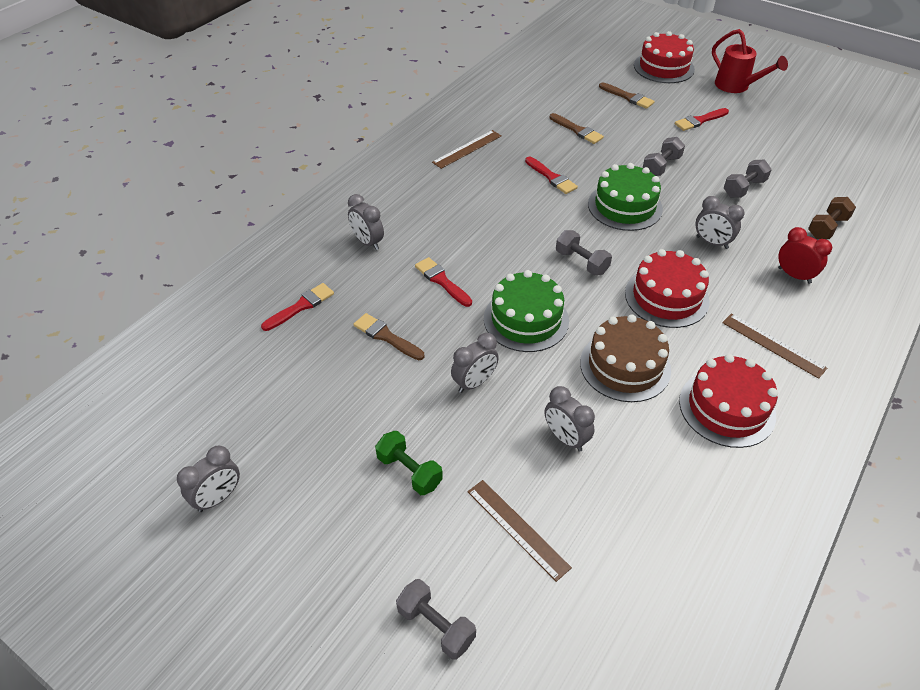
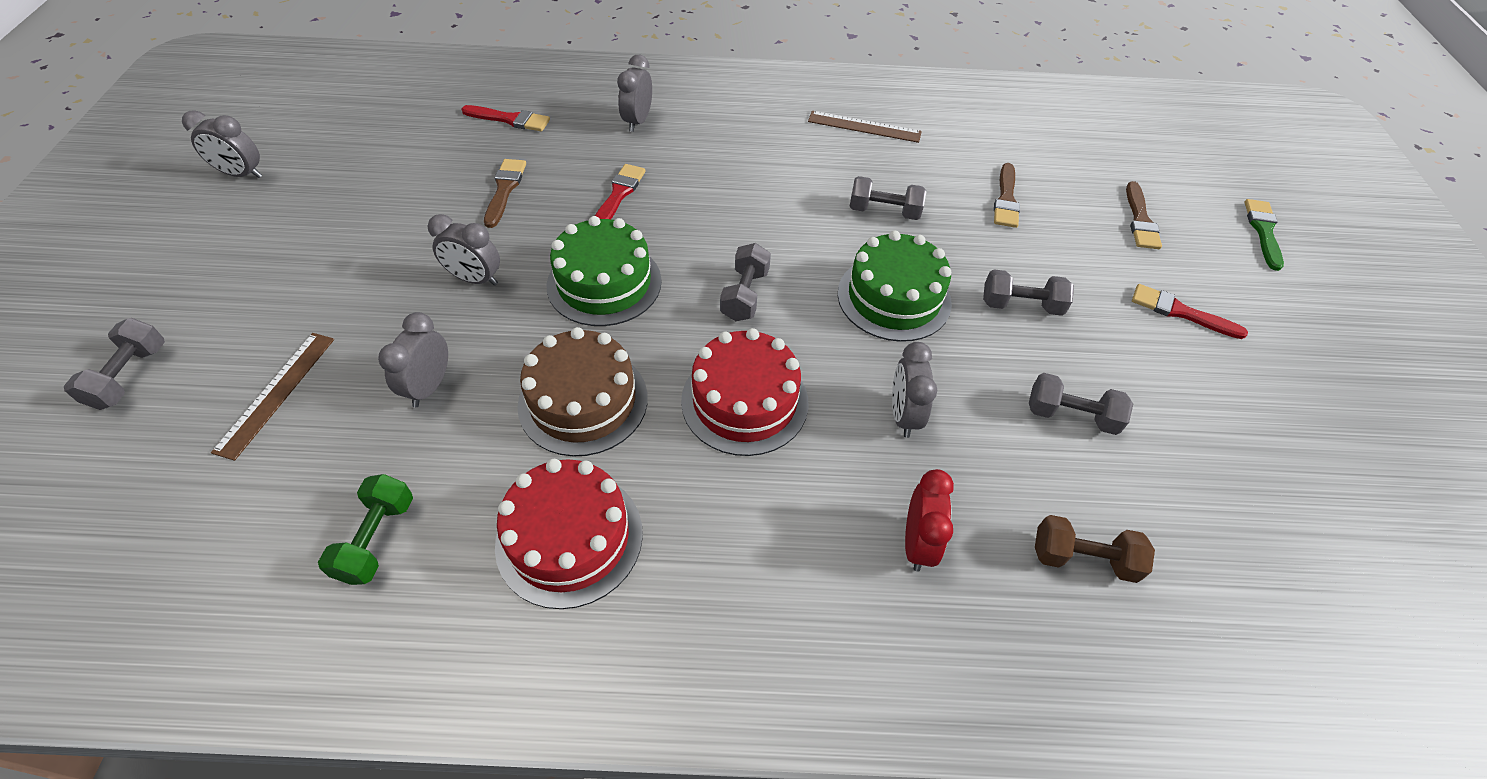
camera: 55 degrees right, 5 degrees up
(409, 471) = (323, 280): green dumbbell -> green dumbbell (376, 539)
(551, 177) = (884, 211): red brush -> grey dumbbell
(663, 67) = (1263, 231): red cake -> green brush
(736, 86) = (1327, 327): red watering can -> none
(773, 345) = (735, 559): brown ruler -> none

